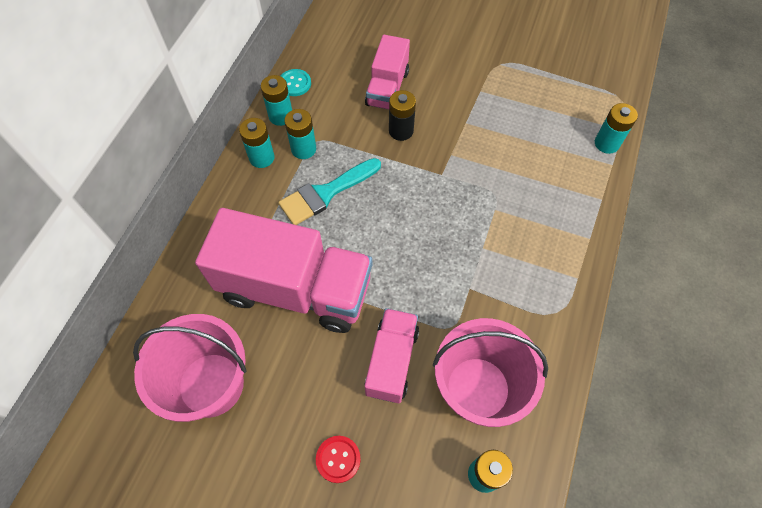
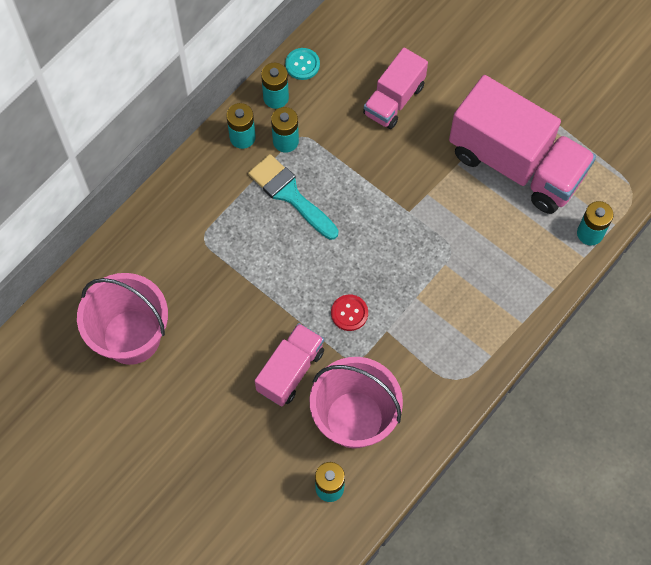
camera: 20 degrees right, 5 degrees up
(296, 288) = (230, 278): pink truck -> pink truck (516, 163)
(325, 193) = (290, 194): turquoise brush -> turquoise brush turned 60 degrees clockwise
(338, 459) = (215, 433): red button -> red button (349, 313)
(401, 131) = (388, 152): black battery -> none

